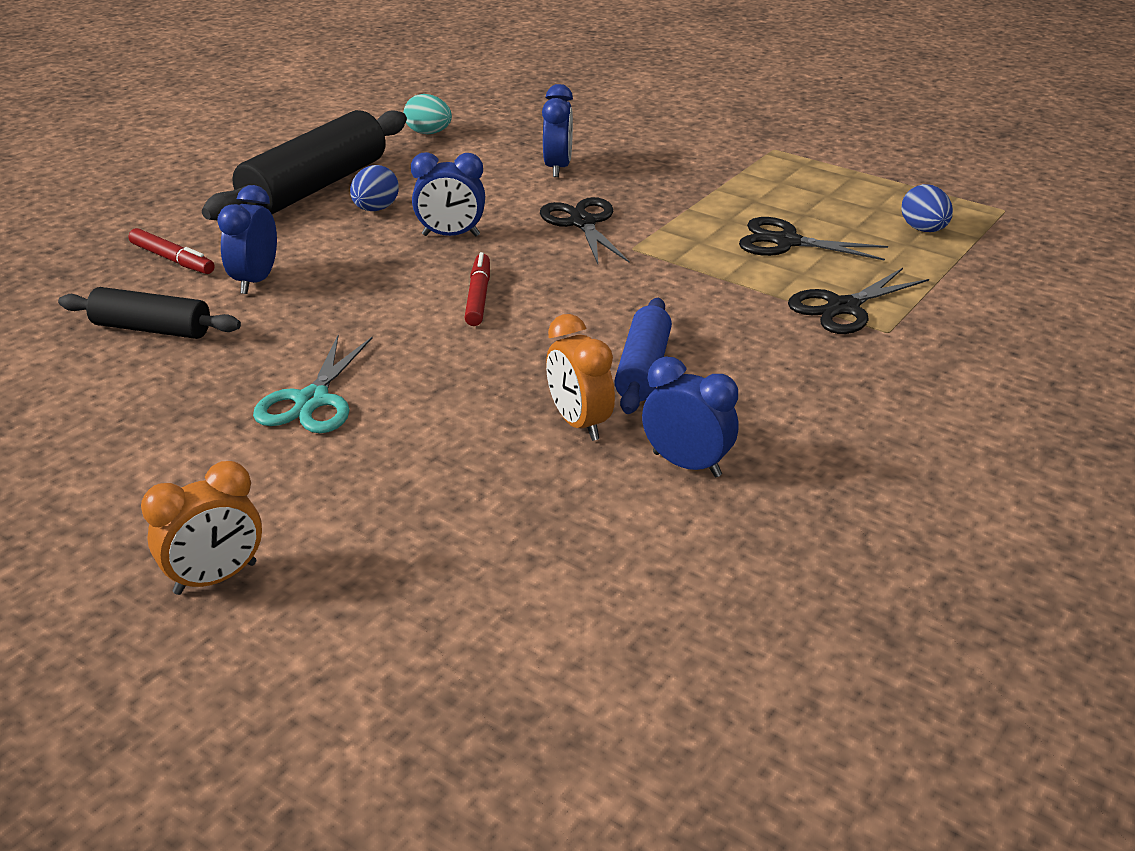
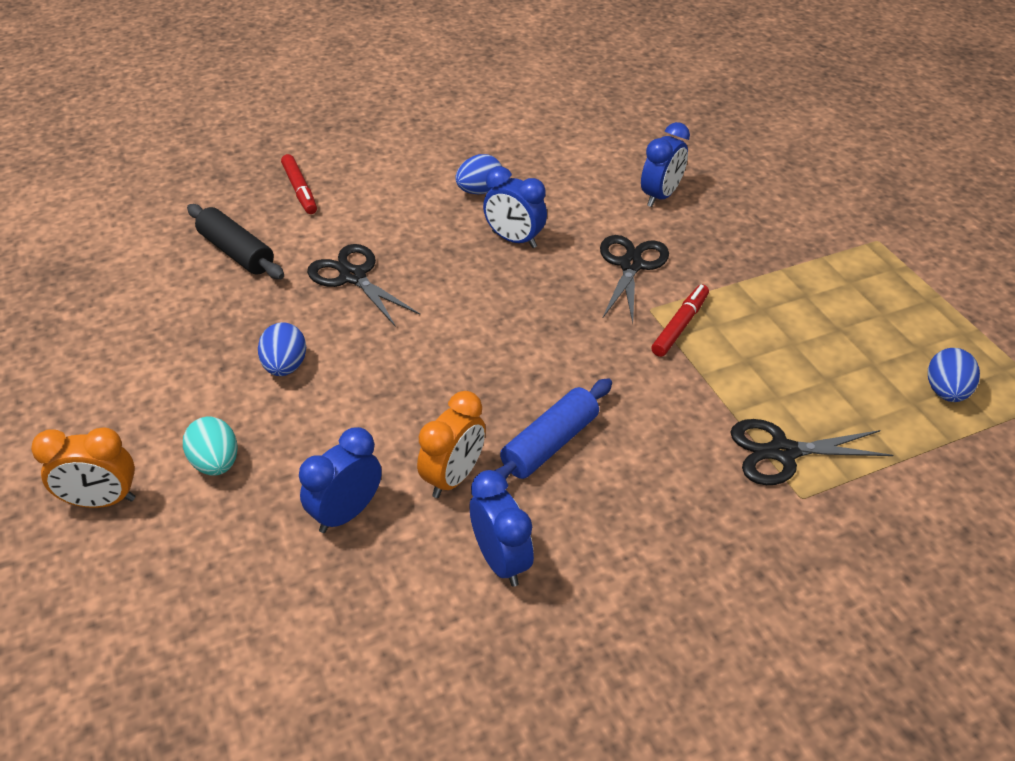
camera: 30 degrees right, 10 degrees up
(255, 281) = (338, 233): blue clock -> blue clock (346, 513)
(312, 401) = (285, 366): turquoise scissors -> blue egg
(315, 187) = (453, 152): black rolling pin -> none
(429, 133) = (585, 122): turquoise egg -> turquoise egg (216, 463)
(478, 297) = (483, 313): red marker -> red marker (680, 326)
(579, 423) = (453, 477): orange clock -> orange clock turned 150 degrees counterclockwise
(786, 242) = (795, 355): black scissors -> black scissors (353, 276)

